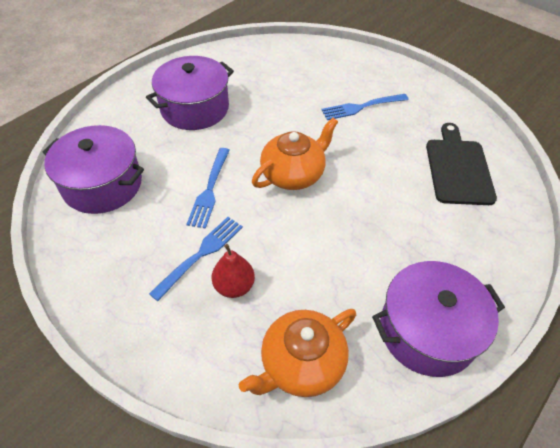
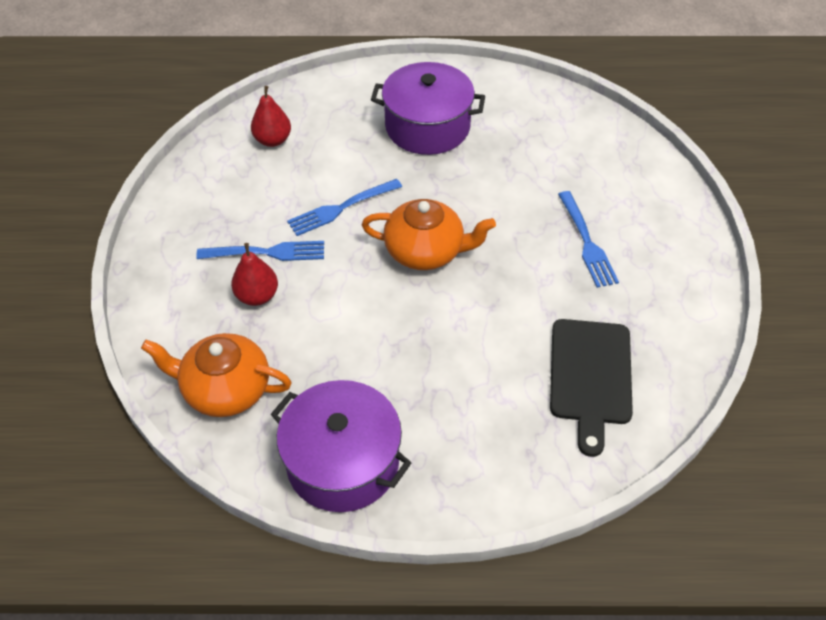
camera: 50 degrees right, 0 degrees up
(102, 184) = (273, 140): purple pot -> red pear
(361, 107) = (587, 242): blue fork -> blue fork turned 135 degrees counterclockwise
(458, 168) = (590, 376): black cutting board -> black cutting board turned 135 degrees clockwise

